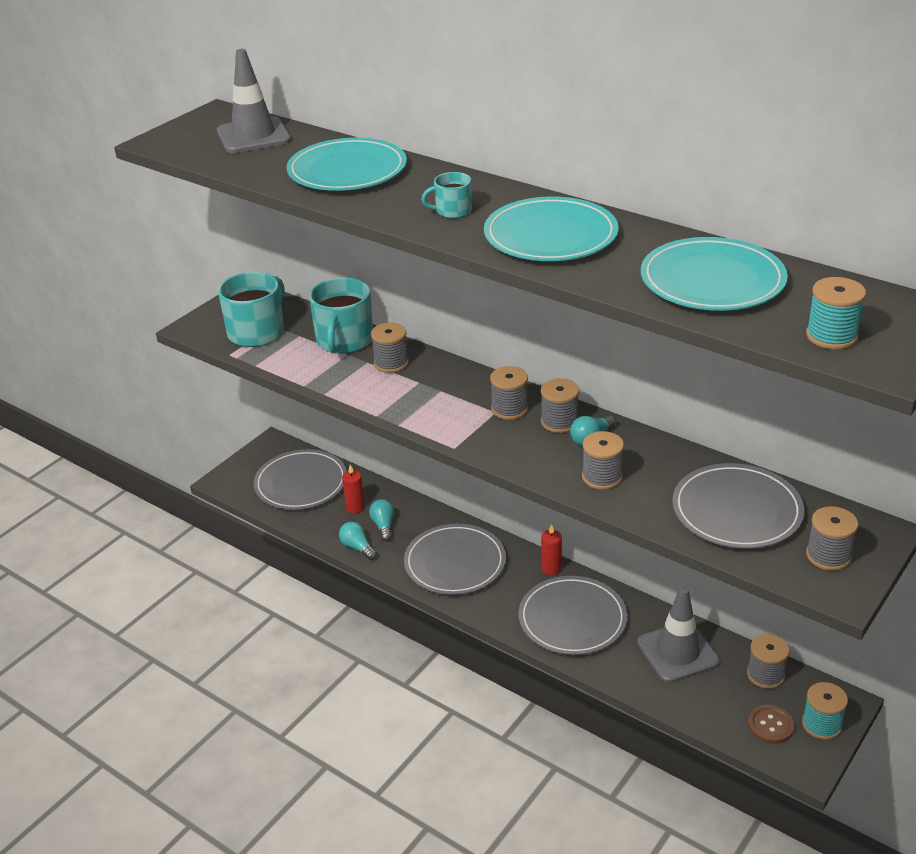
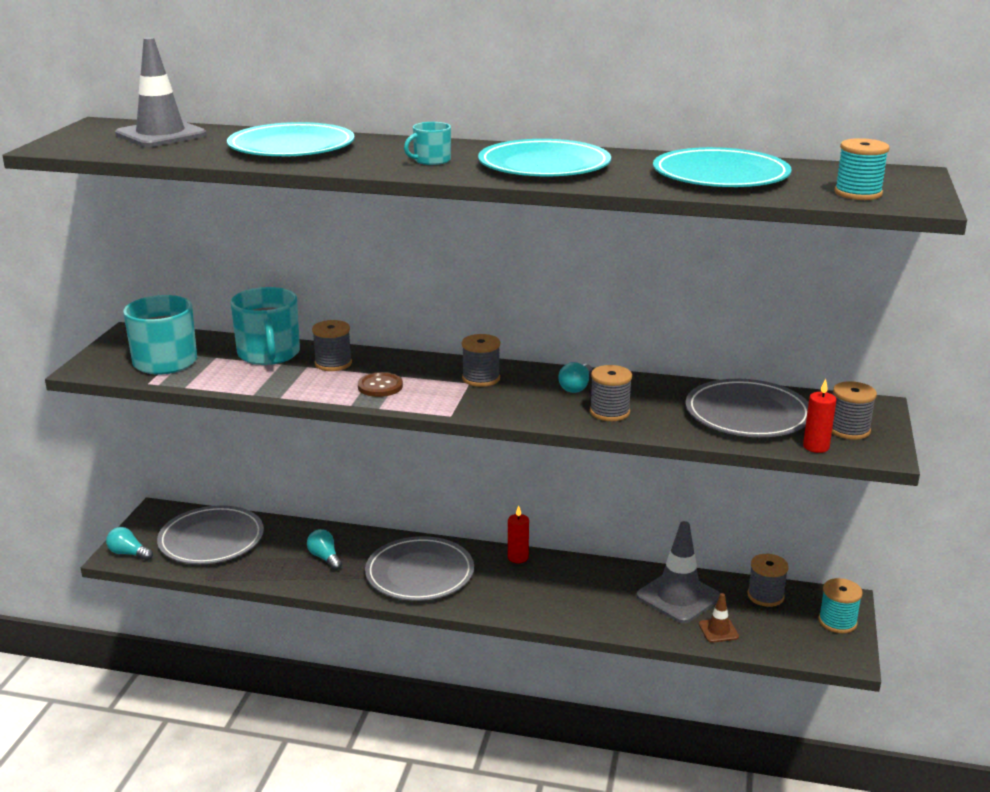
camera: 25 degrees left, 10 degrees down
(355, 507) = (284, 548): red candle -> red candle (816, 447)
(357, 547) = (308, 582): turquoise light bulb -> turquoise light bulb (128, 553)
(559, 422) = (536, 380): grey spool -> none
(572, 619) = (565, 593): grey plate -> none
(694, 699) = (718, 630): none -> brown traffic cone
(770, 725) = (796, 634): brown button -> brown button (380, 386)

